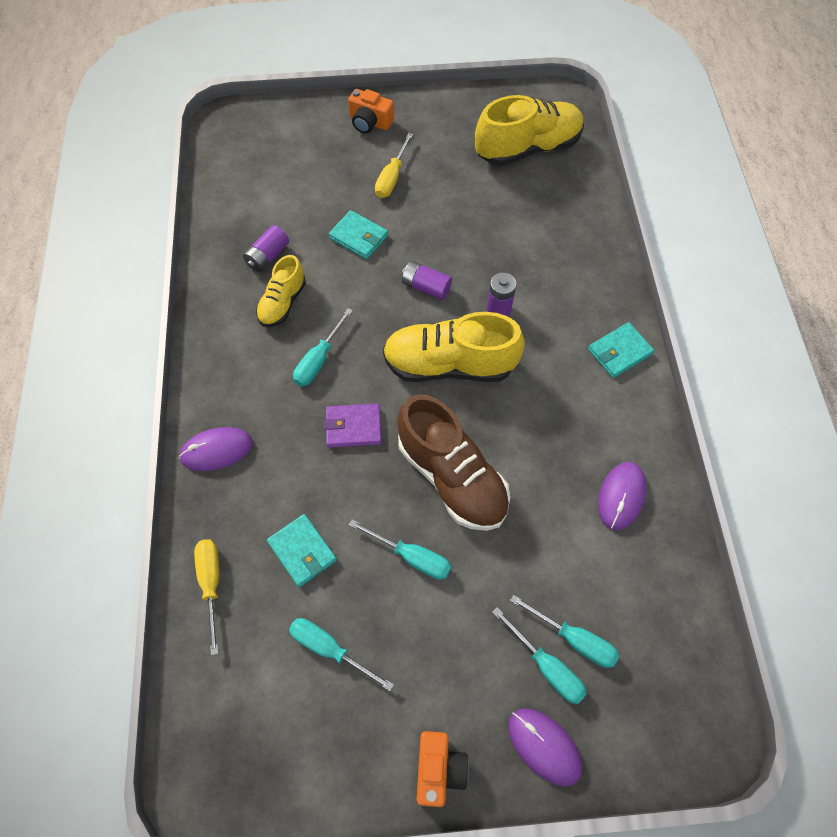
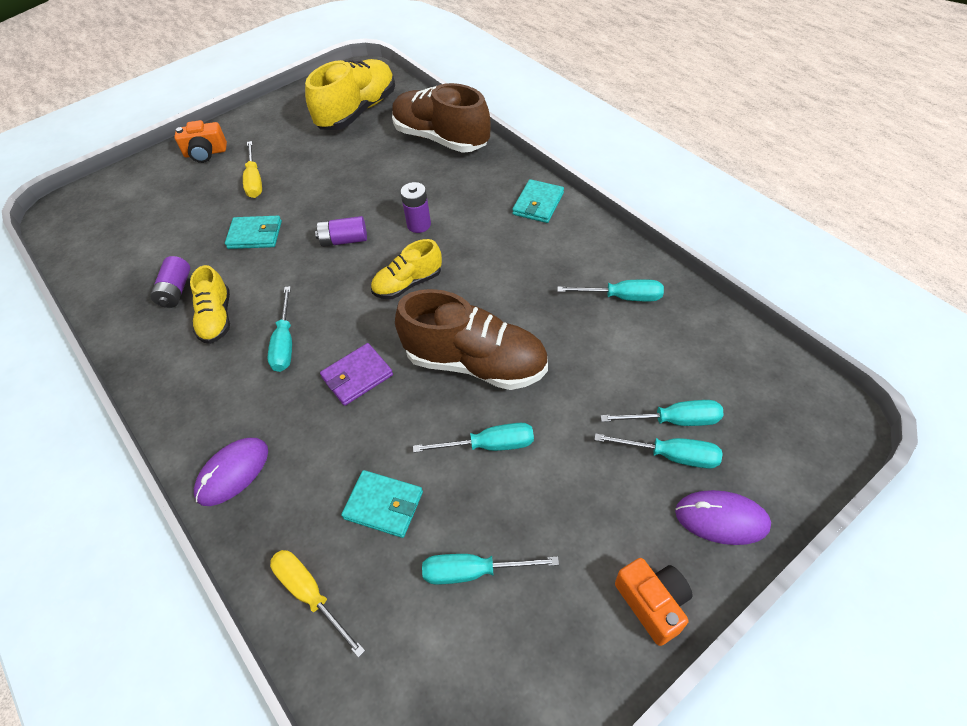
camera: 30 degrees left, 10 degrees down
(449, 365) = (408, 284): yellow shoe -> yellow shoe, size x0.57
(582, 224) = (441, 138): none -> brown shoe
(621, 496) = (622, 297): purple mouse -> turquoise screwdriver

